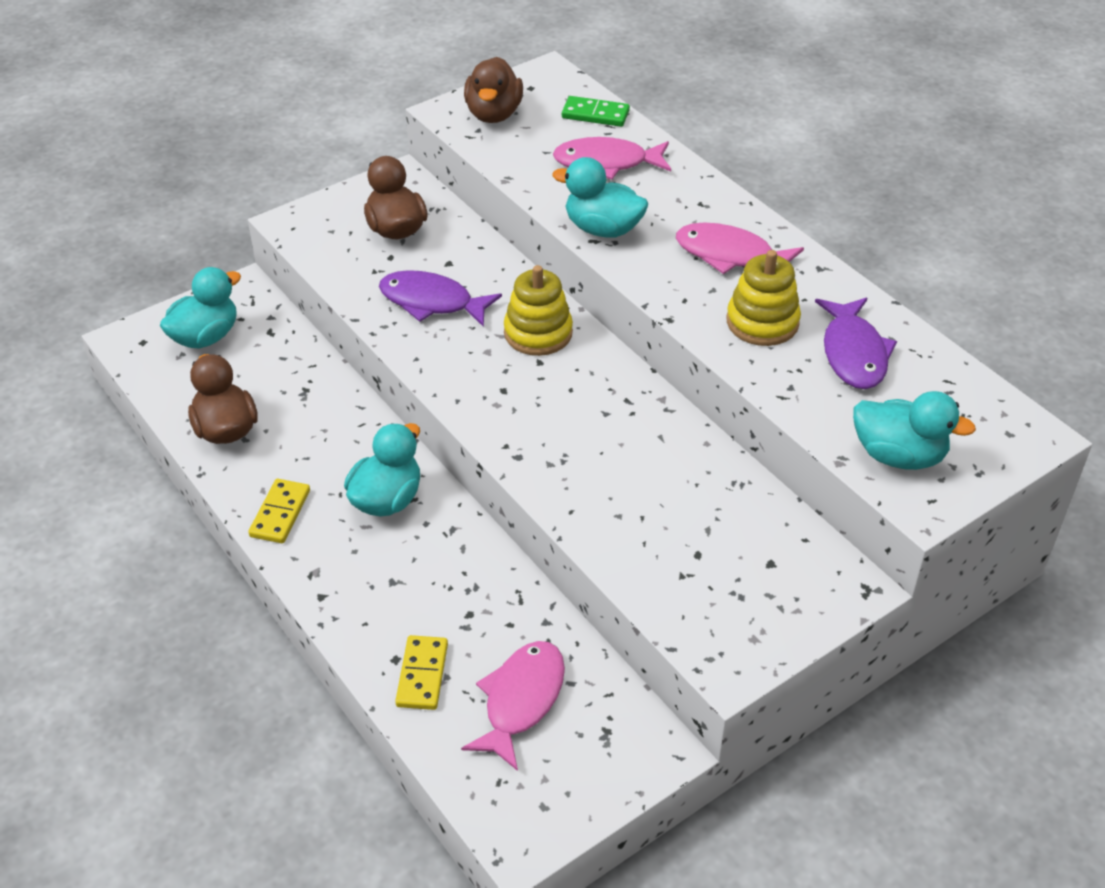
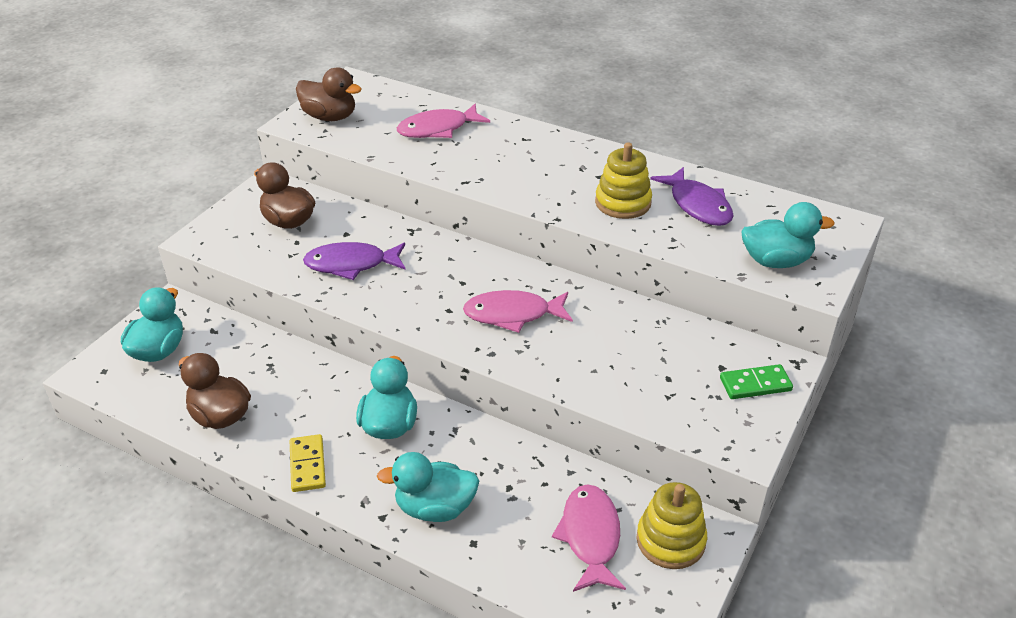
camera: 25 degrees left, 5 degrees down
(422, 675) = (502, 547): yellow domino -> none
(493, 114) = (330, 117): brown duck -> brown duck turned 45 degrees counterclockwise
(538, 333) = (448, 263): yellow stacking toy -> yellow stacking toy (670, 540)
(595, 114) = (407, 100): green domino -> green domino (755, 384)
(602, 229) = (466, 172): turquoise duck -> turquoise duck (435, 508)
(730, 255) = (569, 166): pink fish -> pink fish (513, 314)

